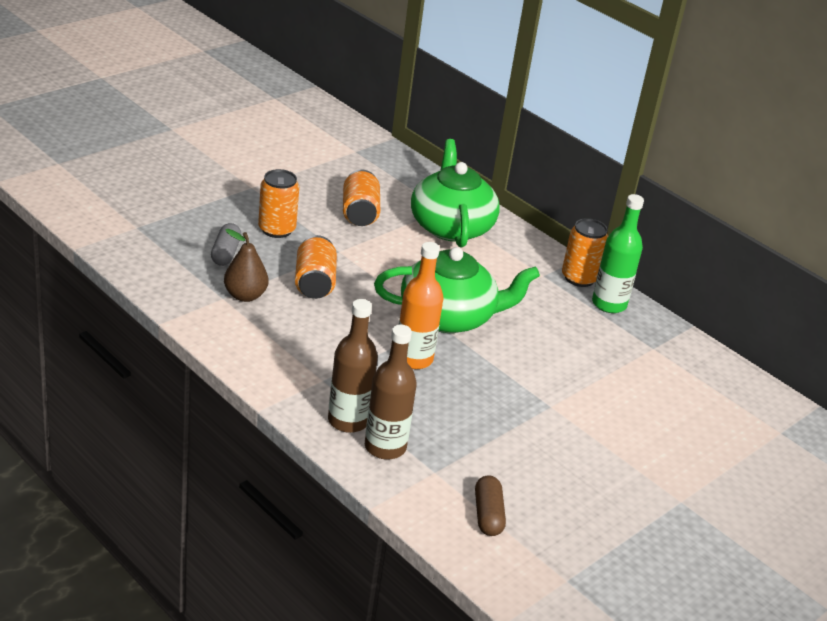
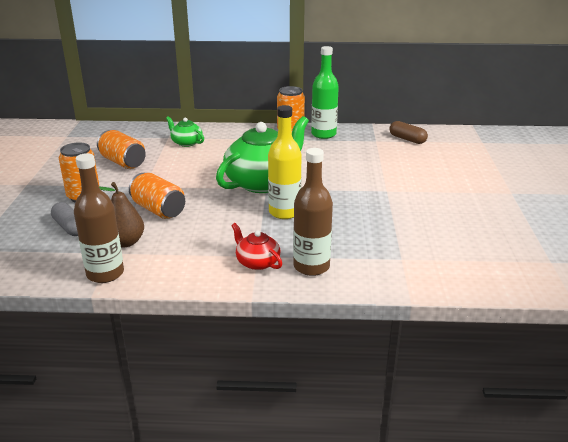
camera: 40 degrees left, 5 degrees down
(313, 385) = (257, 262): none -> red teapot
(385, 447) = (355, 265): brown bottle -> brown bottle (105, 273)
(413, 359) = (284, 212): orange bottle -> yellow bottle
(451, 226) = (186, 142): green teapot -> green teapot, size x0.47
(488, 515) = (463, 260): brown capsule -> brown capsule (407, 139)

